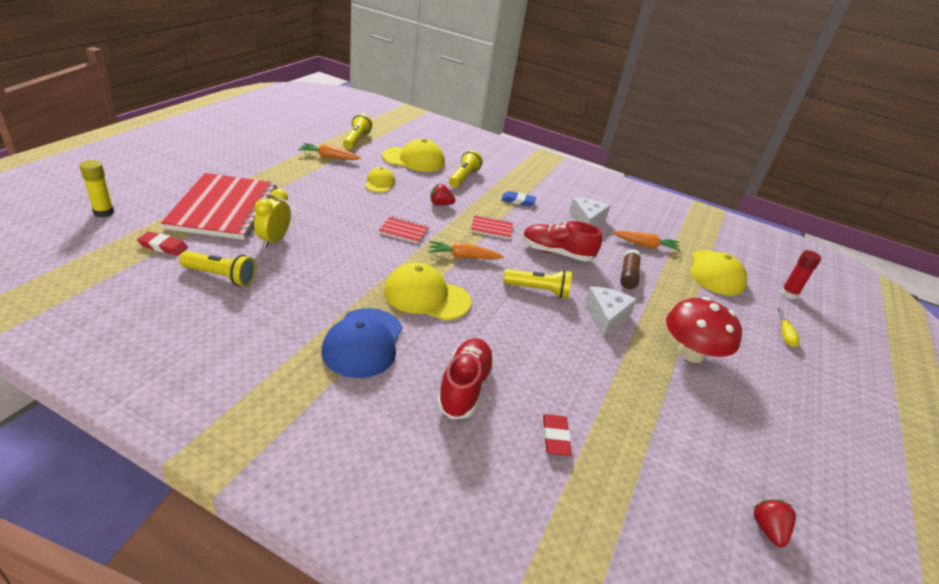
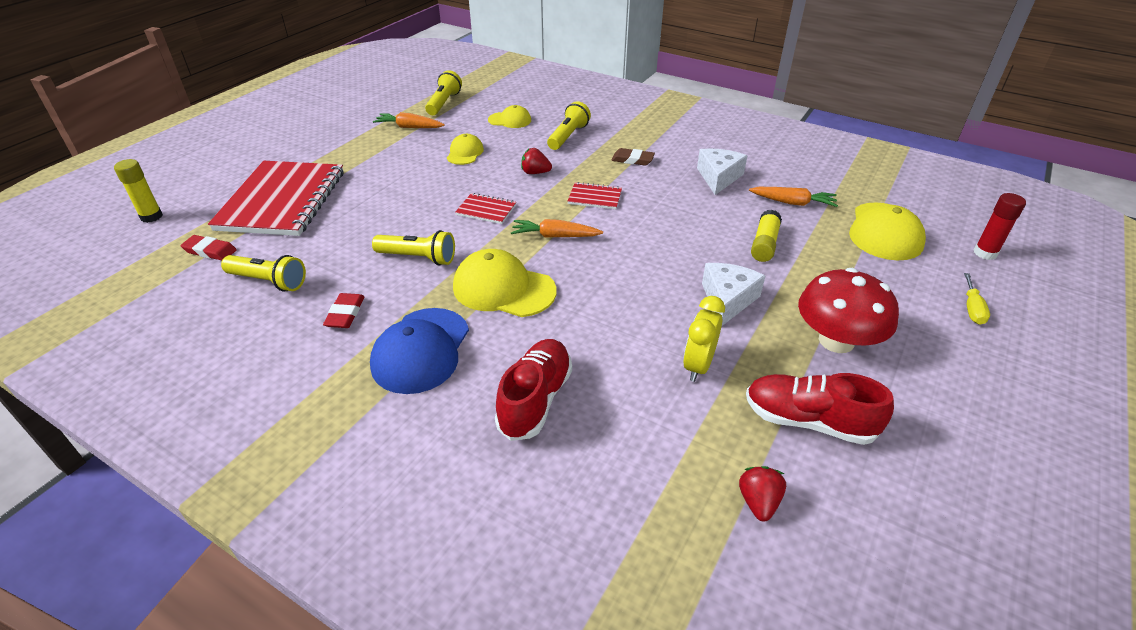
camera: 10 degrees right, 5 degrees up
(274, 240) = (333, 233): yellow clock -> yellow clock (698, 366)
(414, 160) = (510, 120): yellow cap -> yellow cap, size x0.58
(518, 201) = (632, 160): blue eraser -> brown eraser
(538, 290) = (644, 271): yellow flashlight -> yellow flashlight (418, 258)
(555, 437) = (641, 458): red eraser -> red eraser (345, 313)
(556, 253) = (674, 222): red shoe -> red shoe (808, 421)
(628, 275) = (764, 244): brown glue stick -> yellow glue stick
(767, 529) = (912, 571): red strawberry -> red strawberry (758, 502)

